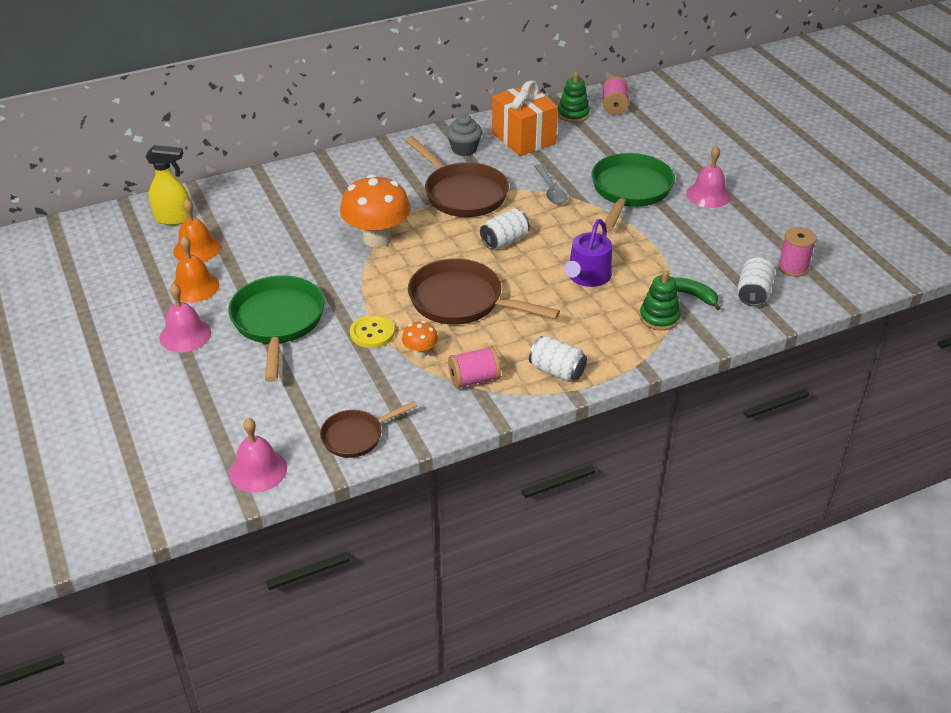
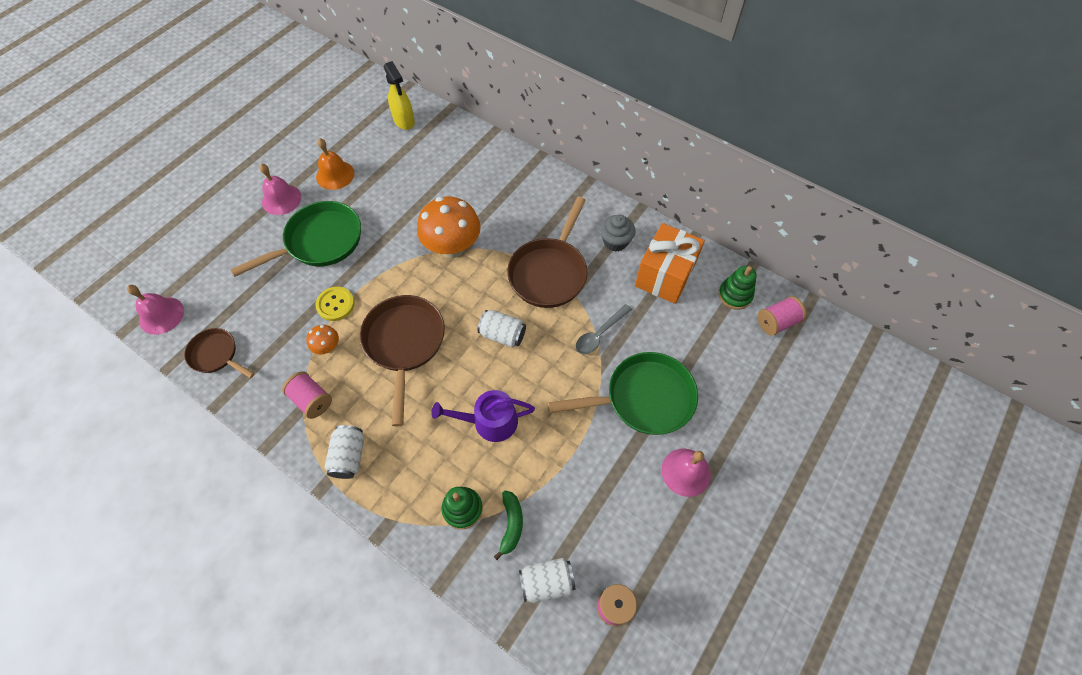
camera: 60 degrees right, 20 degrees up
(196, 249) = (377, 152): orange bell -> none

